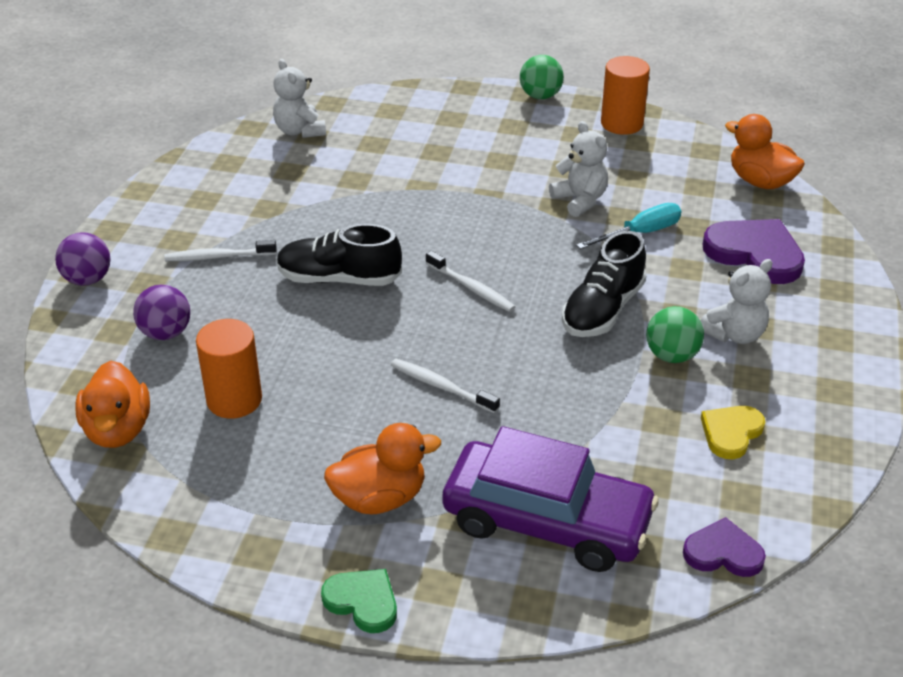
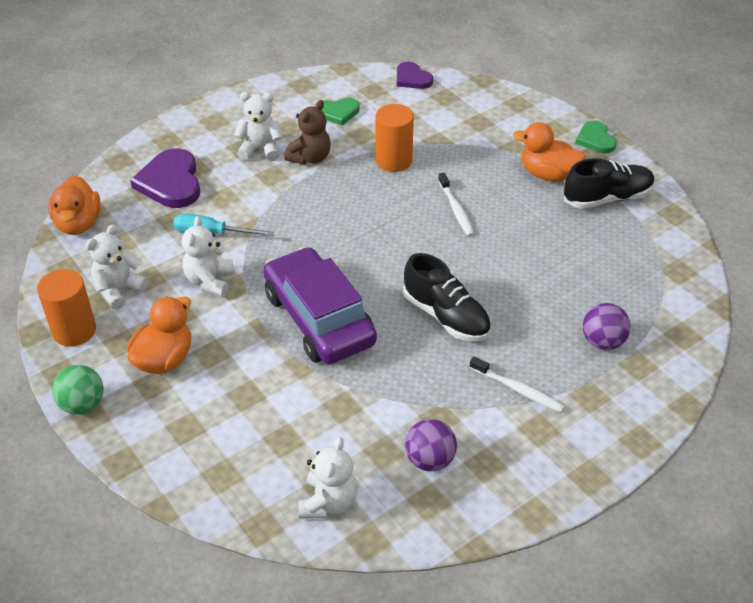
camera: 140 degrees left, 5 degrees up
(88, 279) = (637, 428): purple ball -> purple ball (429, 460)
(118, 430) = (675, 287): orange duck -> orange duck (164, 359)
(234, 400) = (587, 268): orange cylinder -> orange cylinder (393, 160)
(471, 288) = (367, 258): white toothbrush -> none
(547, 521) = (475, 125): purple car -> purple car (319, 318)
(602, 310) = (309, 201): black shoe -> black shoe (607, 198)
(638, 159) = (119, 290): none -> white teddy bear
(671, 355) = (310, 158): green ball -> brown teddy bear
(731, 433) = (338, 112): yellow heart -> green heart

